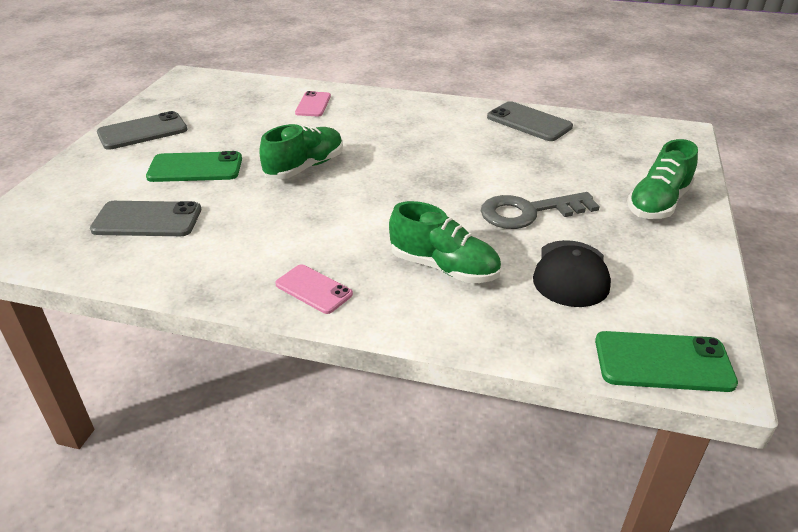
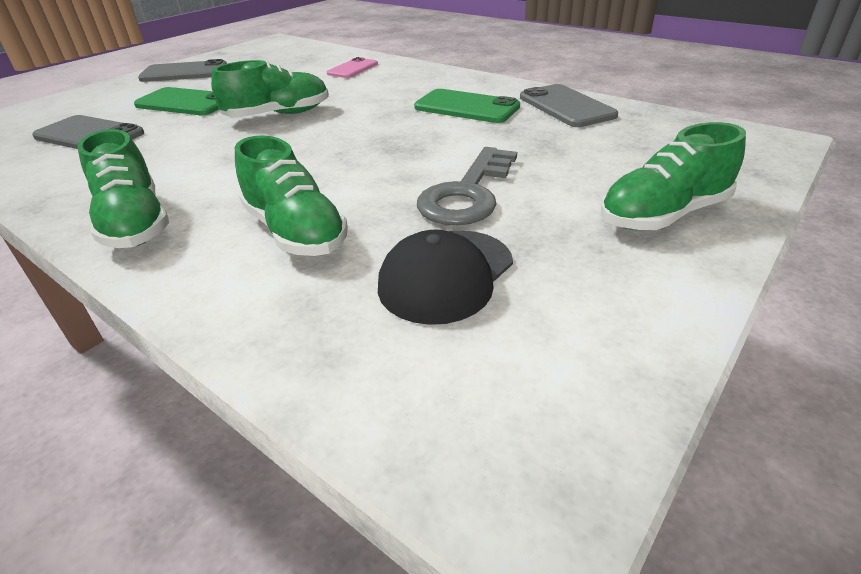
camera: 25 degrees right, 0 degrees up
(314, 289) = (135, 223): pink phone -> green shoe
(529, 212) = (468, 193): grey key -> grey key turned 75 degrees counterclockwise
(663, 362) = (458, 447): green phone -> green phone (466, 107)

